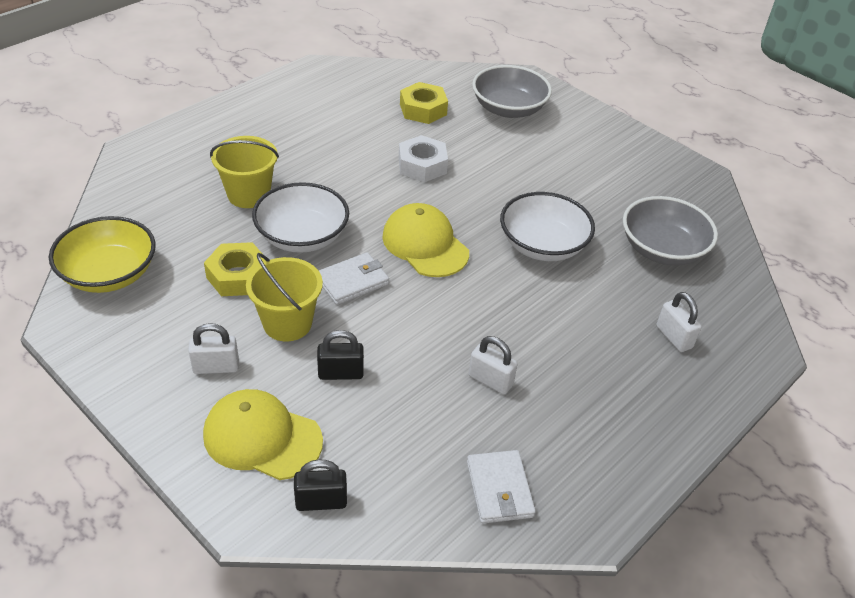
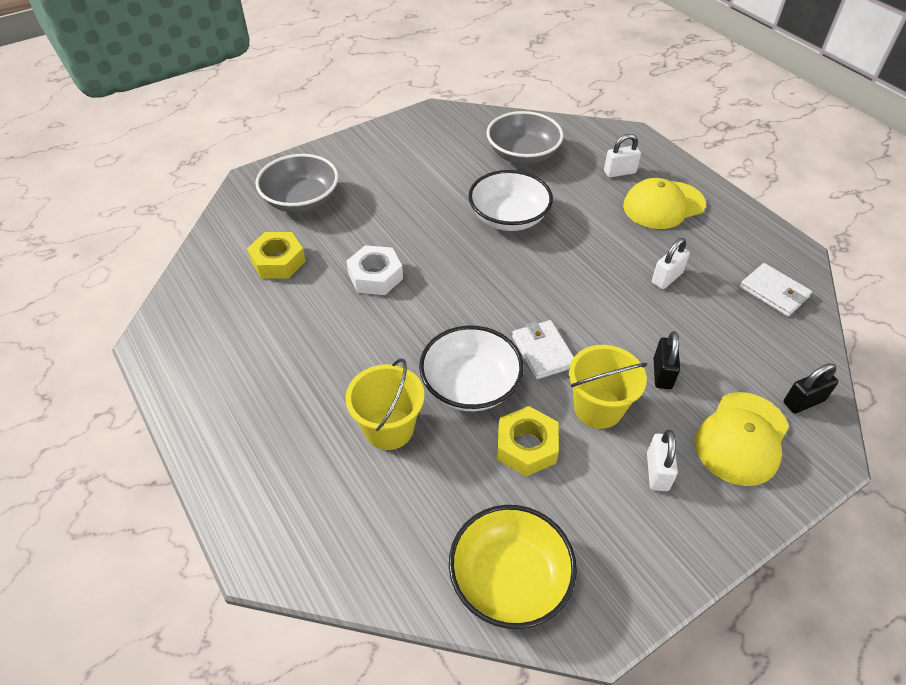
camera: 75 degrees left, 5 degrees up
(321, 501) = (803, 401): black padlock -> black padlock turned 60 degrees clockwise
(425, 244) = (497, 292): yellow cap -> yellow cap (663, 205)
(499, 489) = (774, 292): white wallet -> white wallet turned 45 degrees clockwise

